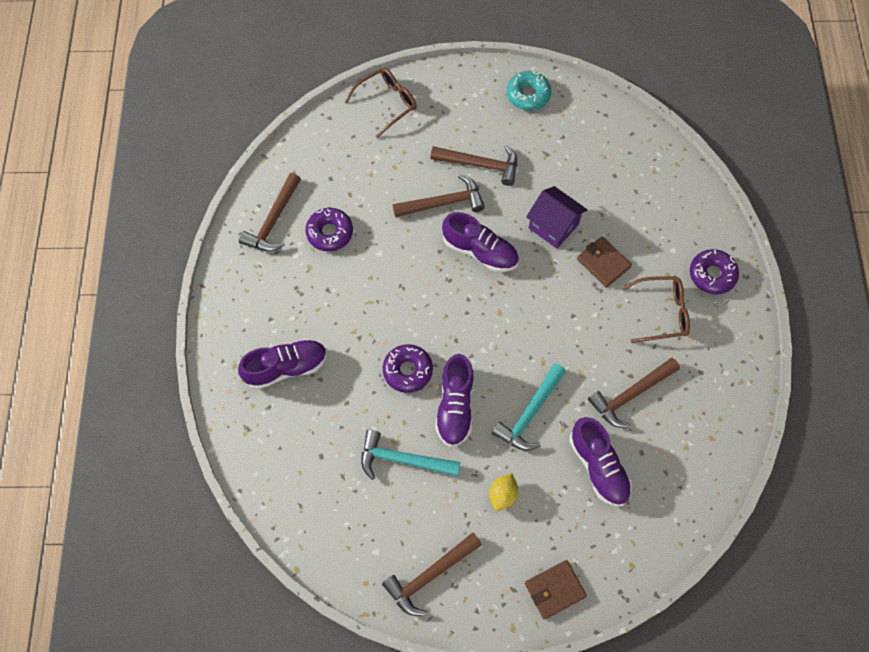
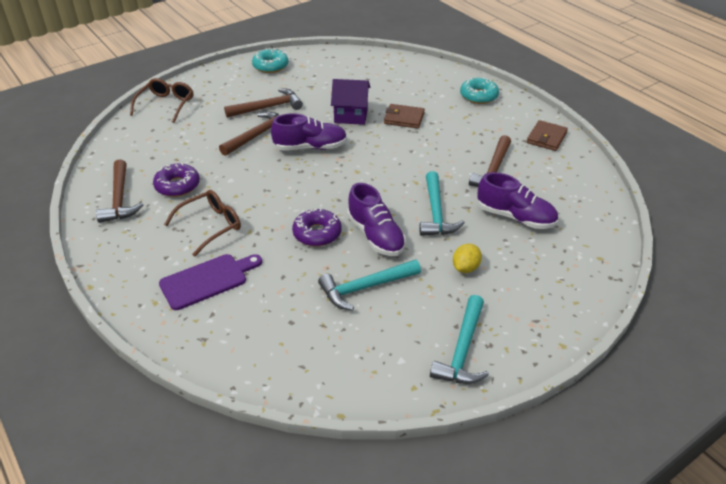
camera: 35 degrees left, 25 degrees down
(286, 368) = (207, 280): purple shoe -> purple cutting board
(430, 575) = (462, 350): brown hammer -> turquoise hammer
(502, 495) = (465, 268): yellow lemon -> yellow lemon turned 45 degrees clockwise
(554, 590) = (565, 303): brown wallet -> brown wallet (546, 138)
(661, 312) = (467, 125): brown glasses -> brown glasses (210, 226)
(712, 275) = (478, 96): purple donut -> turquoise donut

